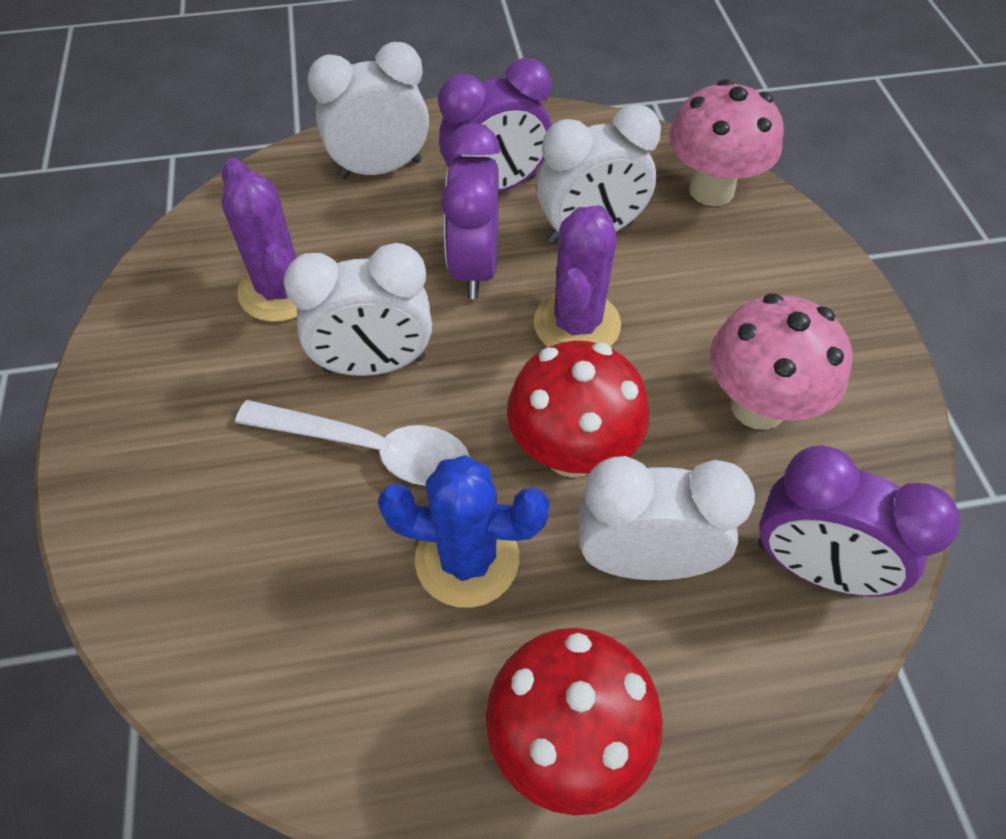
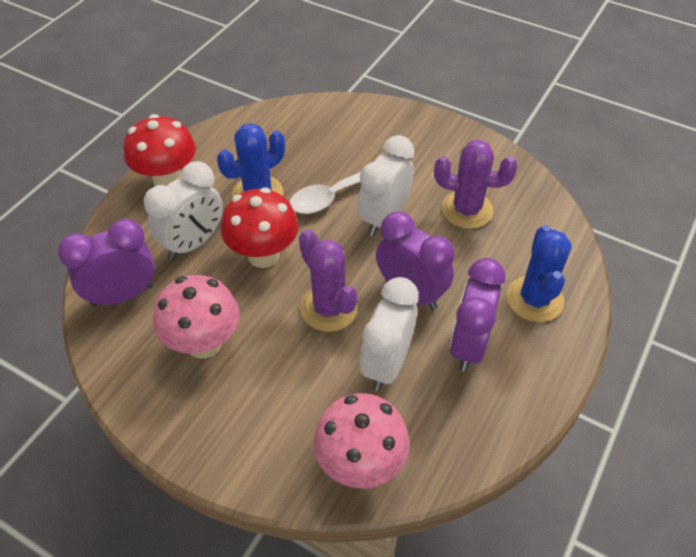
camera: 130 degrees right, 5 degrees down
(380, 169) = (534, 299): white clock -> blue cactus

